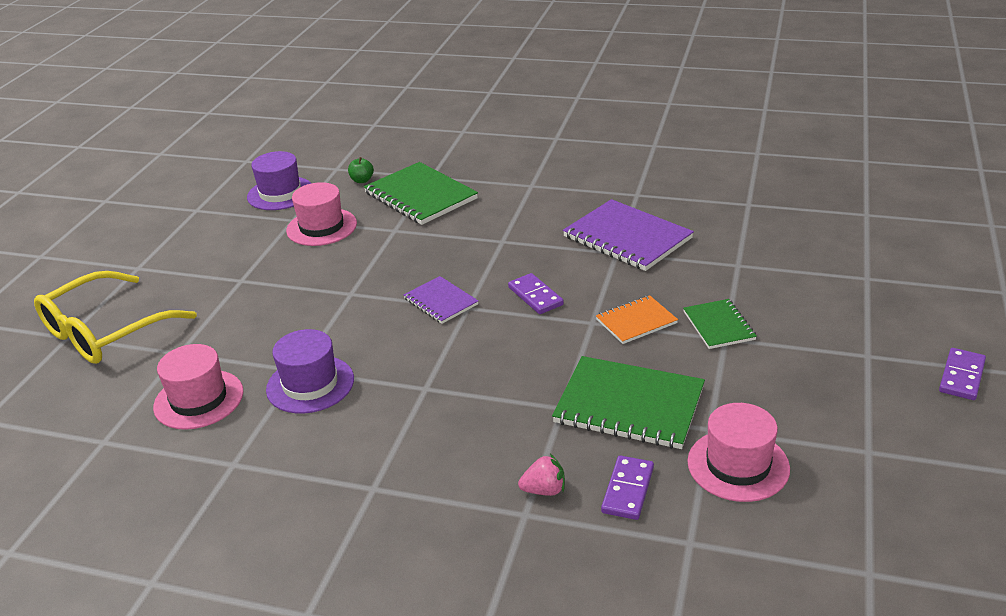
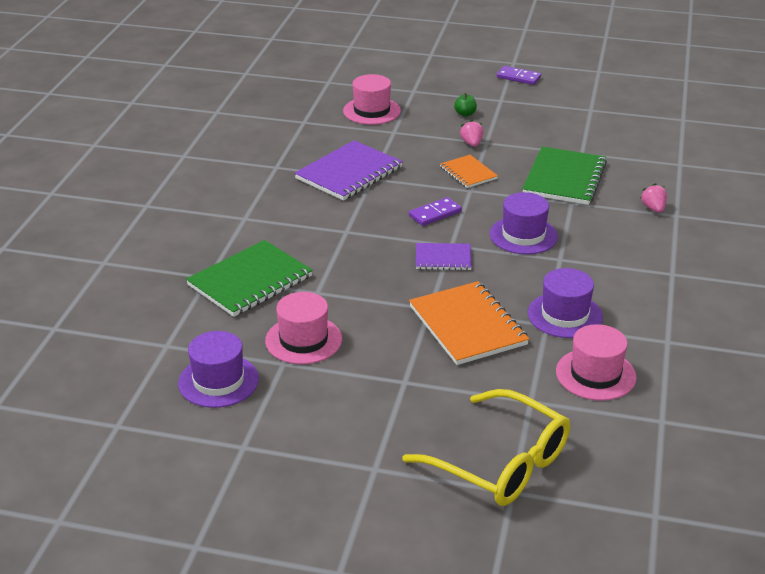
camera: 95 degrees left, 0 degrees up
(313, 316) = (467, 325): none -> orange notebook
(362, 180) = (203, 323): green apple -> green apple (465, 114)
(441, 301) = (443, 258): purple notebook -> purple notebook turned 45 degrees clockwise
(482, 361) = (523, 235): none -> purple hat
(628, 490) = (644, 181): purple domino -> none
(719, 325) = (472, 143): green notebook -> pink strawberry
(738, 465) = (612, 146): pink hat -> pink hat (371, 111)

